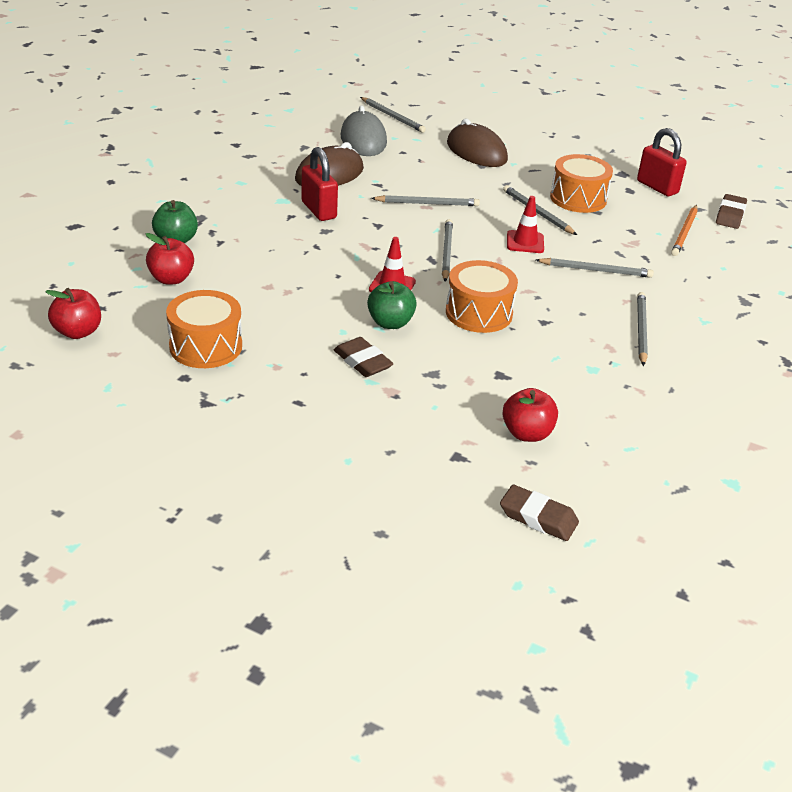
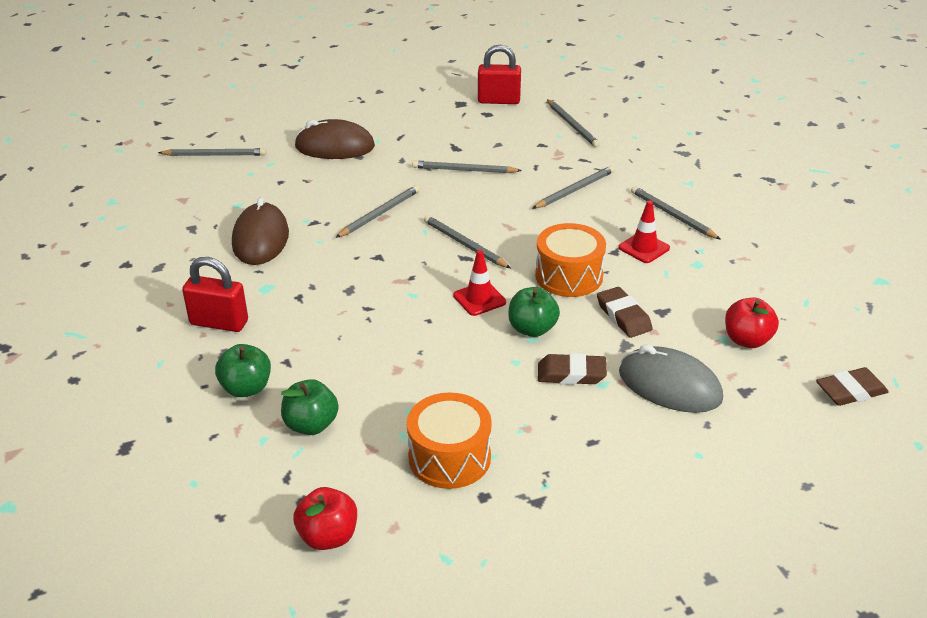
camera: 45 degrees left, 0 degrees up
(171, 279) = (311, 425): red apple -> green apple
(319, 210) = (311, 276): red padlock -> red padlock (219, 323)
(363, 140) = (229, 190): grey mouse -> grey mouse (669, 386)
(525, 242) = (498, 199): red traffic cone -> red traffic cone (644, 248)
(578, 198) = (468, 141): orange drum -> none
(684, 232) = (572, 125): orange pencil -> grey pencil
(730, 215) = (573, 95): brown eraser -> brown eraser (623, 316)

